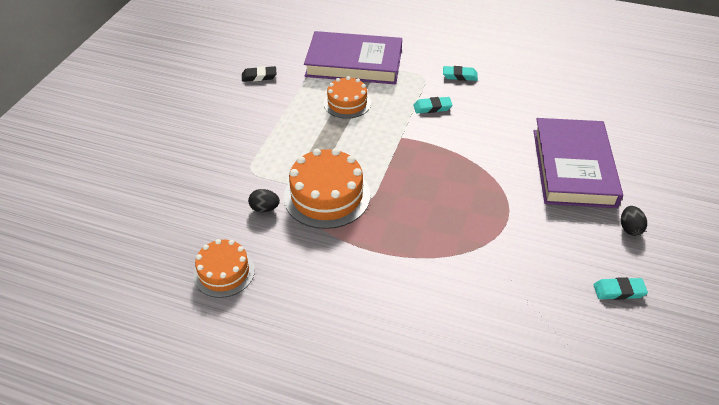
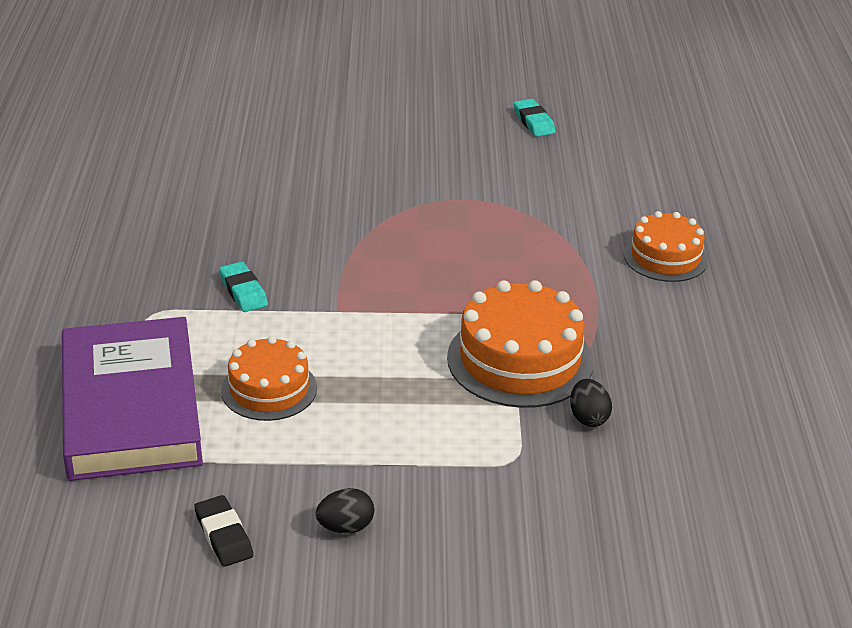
camera: 110 degrees left, 10 degrees down
(224, 272) = (735, 423): orange cake -> orange cake (665, 257)
(459, 76) = (136, 274): turquoise eraser -> none
(573, 167) = (333, 157): purple book -> none
(629, 228) = (428, 117): black egg -> black egg (345, 527)

